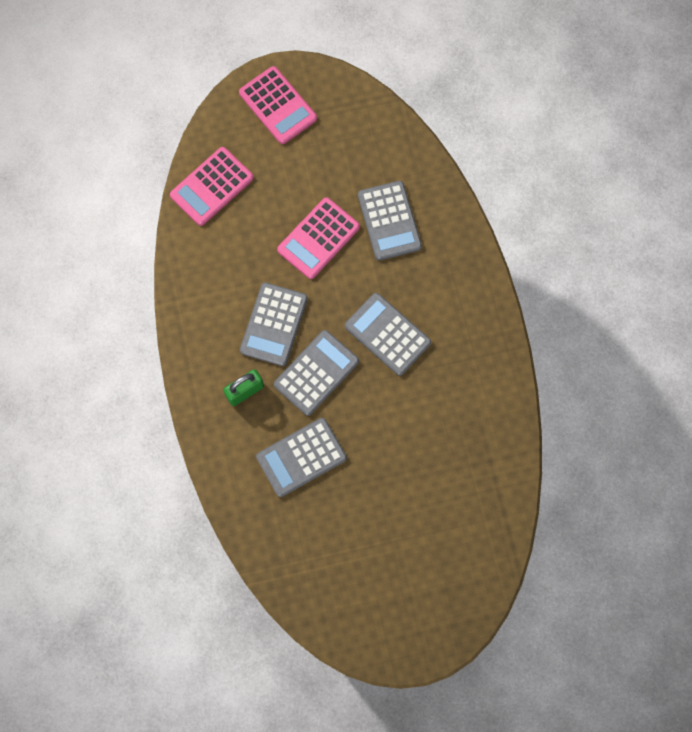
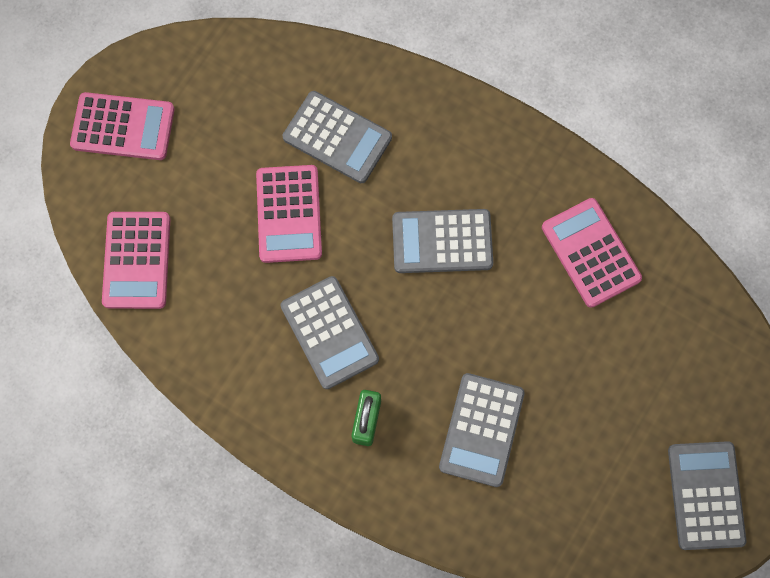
camera: 45 degrees left, 0 degrees up
(316, 373) = (415, 339): grey calculator -> grey calculator (705, 495)
(465, 421) = (590, 253): none -> pink calculator

